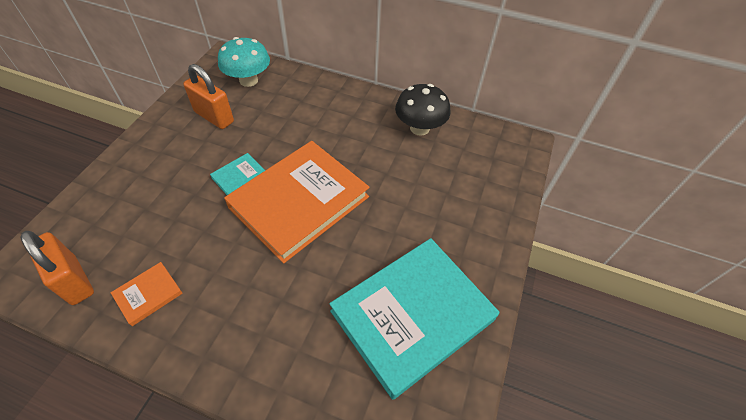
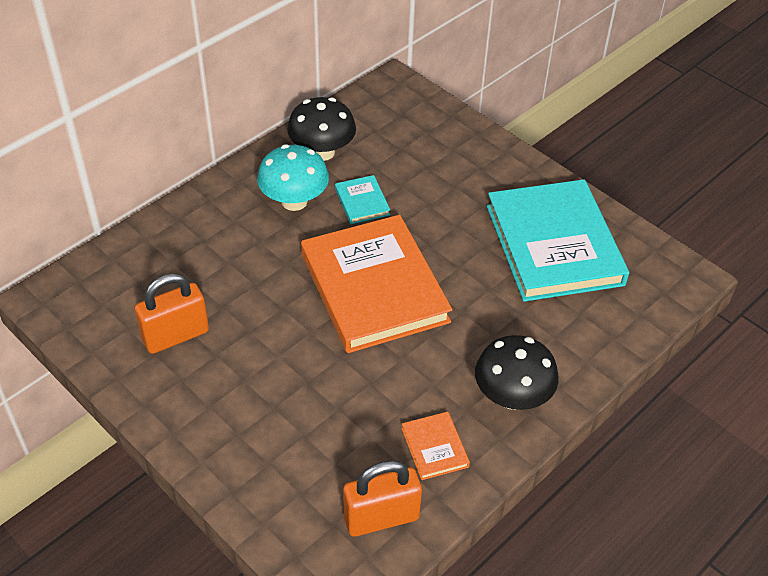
camera: 65 degrees left, 5 degrees down
(216, 336) = (512, 396): none -> black mushroom
(239, 177) = (304, 332): turquoise book -> turquoise book (362, 202)
(248, 80) = (122, 283): turquoise mushroom -> turquoise mushroom (294, 201)

